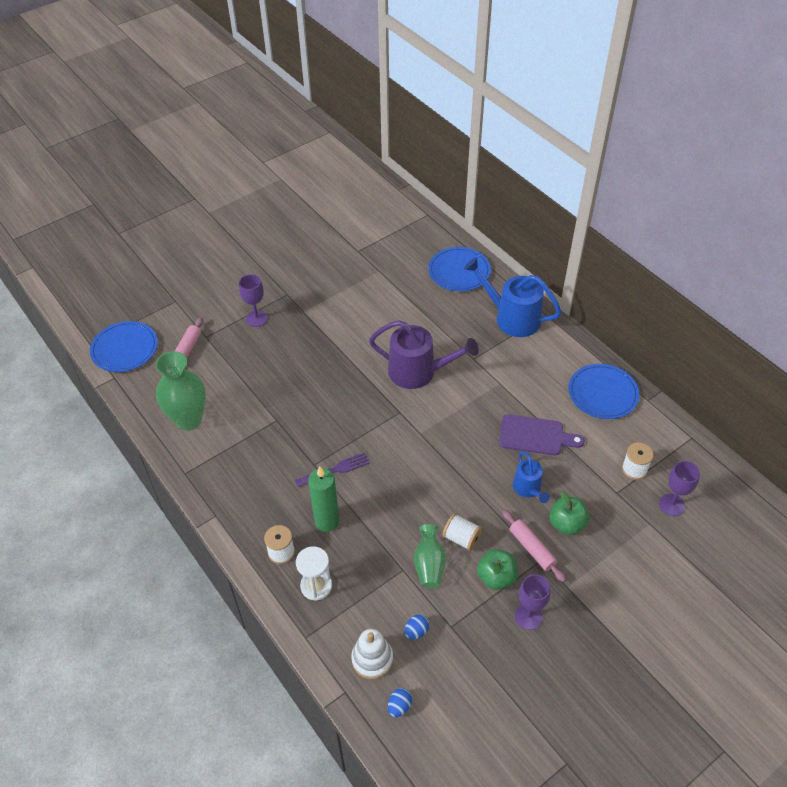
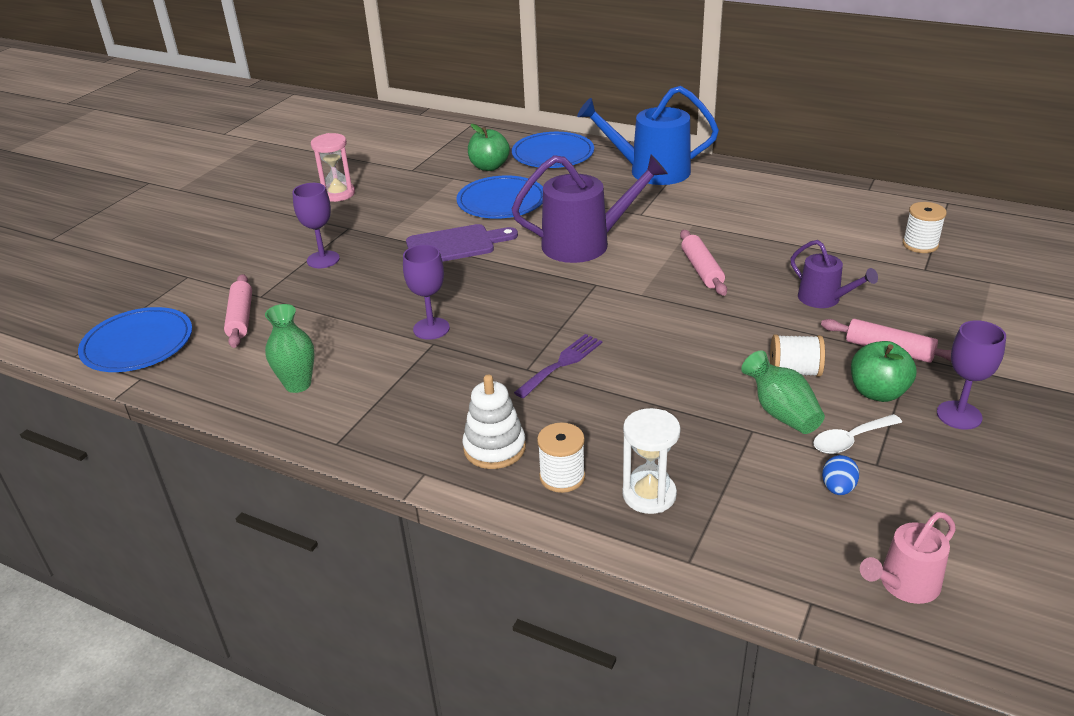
camera: 25 degrees left, 15 degrees down
(189, 420) = (298, 384): green vase -> green vase, size x0.60
(299, 257) = (338, 194): none -> pink hourglass
(327, 521) = (599, 420): green candle -> none
(372, 659) = (810, 545): white stacking toy -> white stacking toy (494, 448)
(399, 706) = (904, 584): blue egg -> pink watering can
(451, 603) = (850, 440): none -> white spoon
(473, 428) = (702, 270): none -> pink rolling pin
(528, 488) = (824, 299): blue watering can -> purple watering can
(535, 436) = (781, 253): purple cutting board -> purple cutting board (455, 245)
(566, 524) = (902, 314): green apple -> green apple (489, 167)
(602, 393) = (816, 198): blue plate -> blue plate (501, 201)
(672, 505) = (993, 259): purple goblet -> purple goblet (431, 328)

